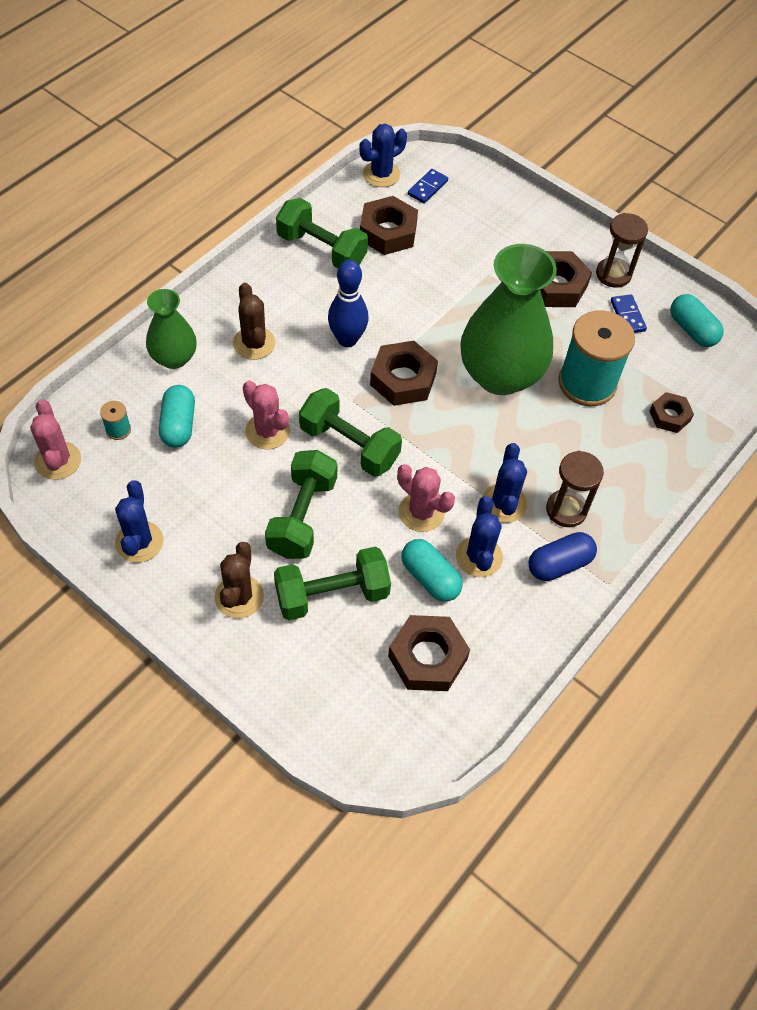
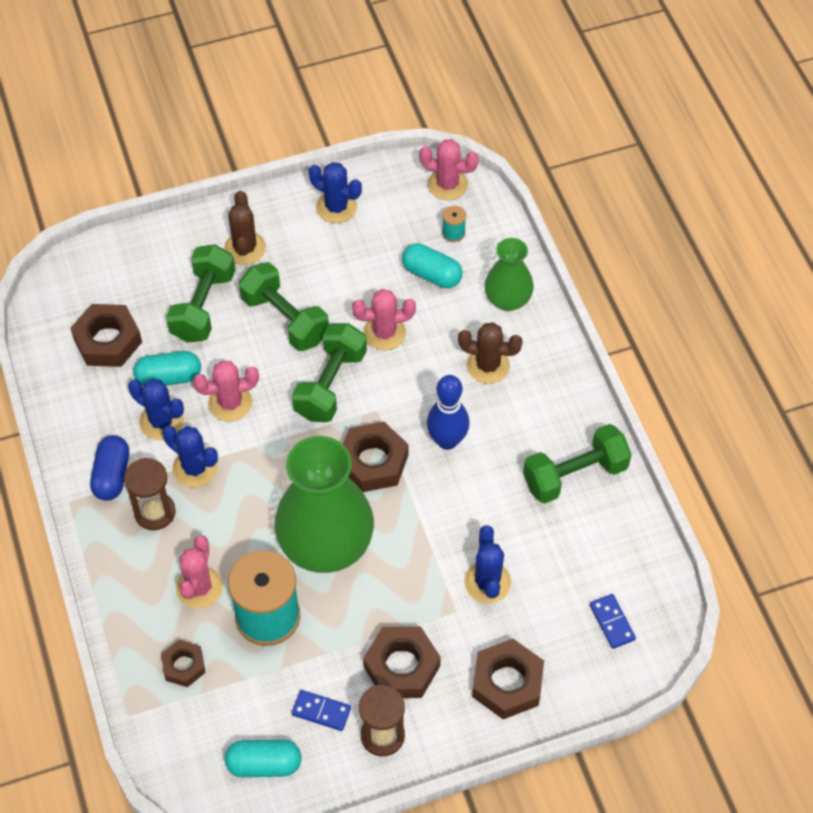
camera: 125 degrees right, 0 degrees up
(239, 597) = (245, 248): brown cactus -> brown cactus turned 45 degrees clockwise
(349, 445) = (330, 384): green dumbbell -> green dumbbell turned 45 degrees counterclockwise
(381, 174) = (657, 587): blue cactus -> blue cactus (487, 582)
(388, 232) = (566, 548): brown nut -> brown nut (507, 683)
(602, 440) = (199, 587): none -> pink cactus

